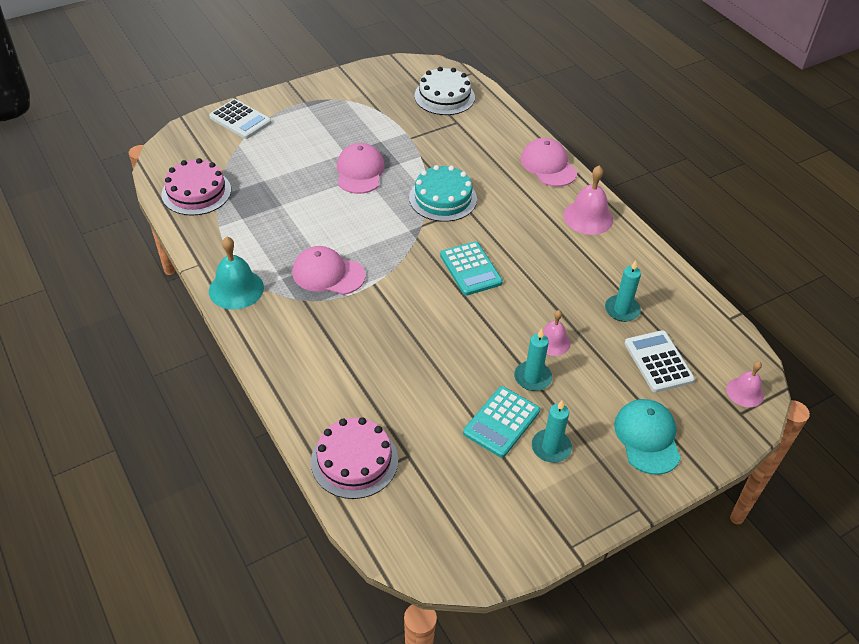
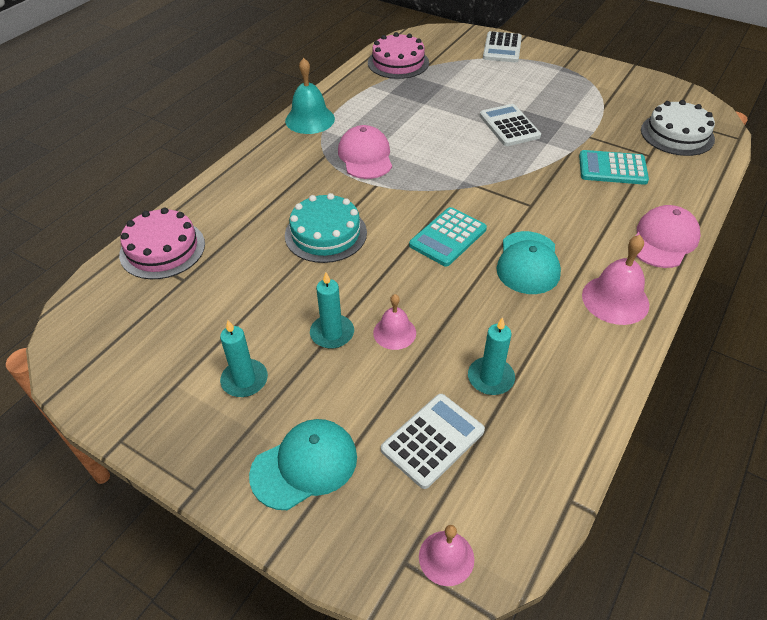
camera: 65 degrees right, 0 degrees up
(360, 171) = (509, 126): pink cap -> white calculator
(443, 198) = (528, 185): turquoise cake -> turquoise cake (325, 234)
(501, 422) = (258, 329): turquoise calculator -> turquoise calculator (612, 168)
(527, 240) = (528, 263): none -> turquoise cap

